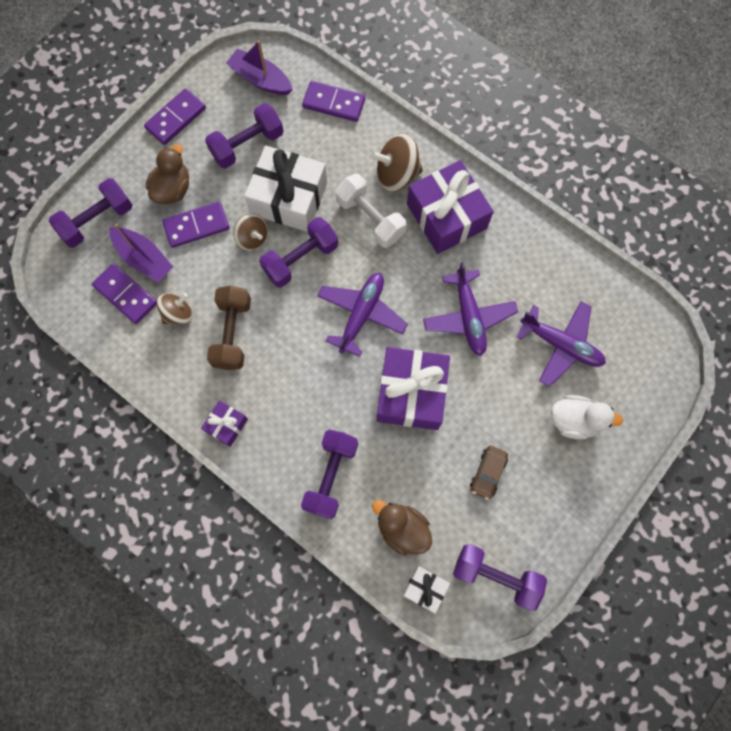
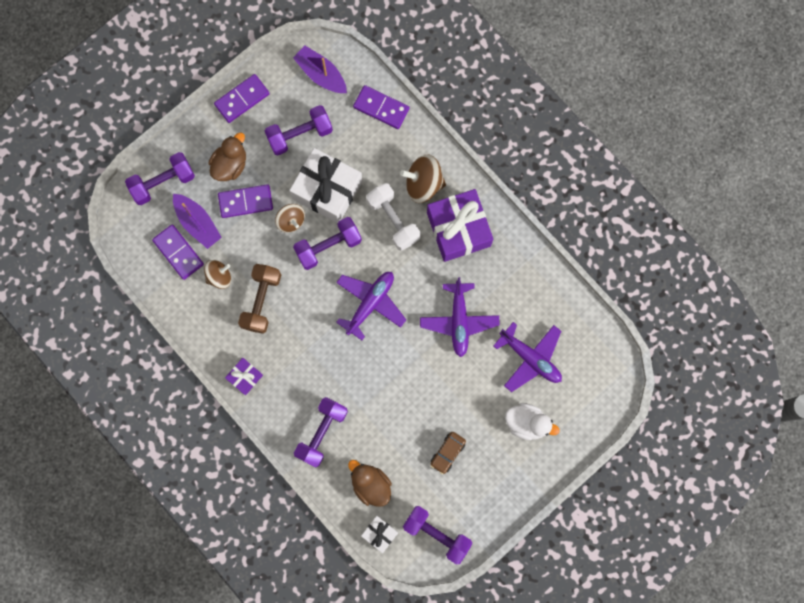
camera: 10 degrees right, 5 degrees up
(411, 393) = (399, 377): purple gift -> none

